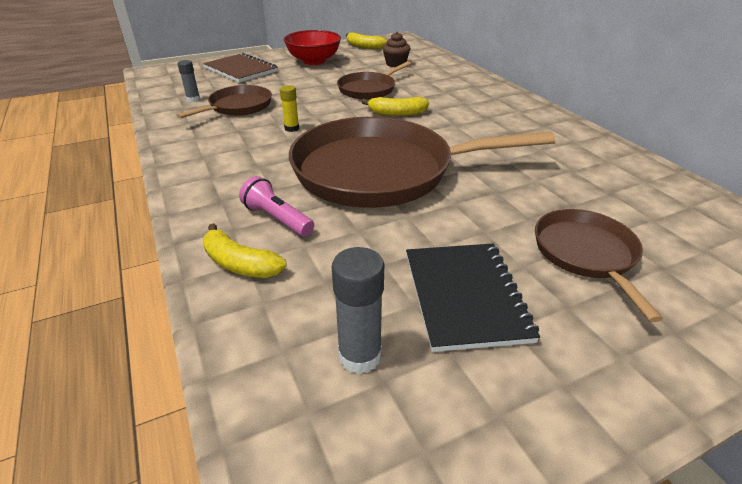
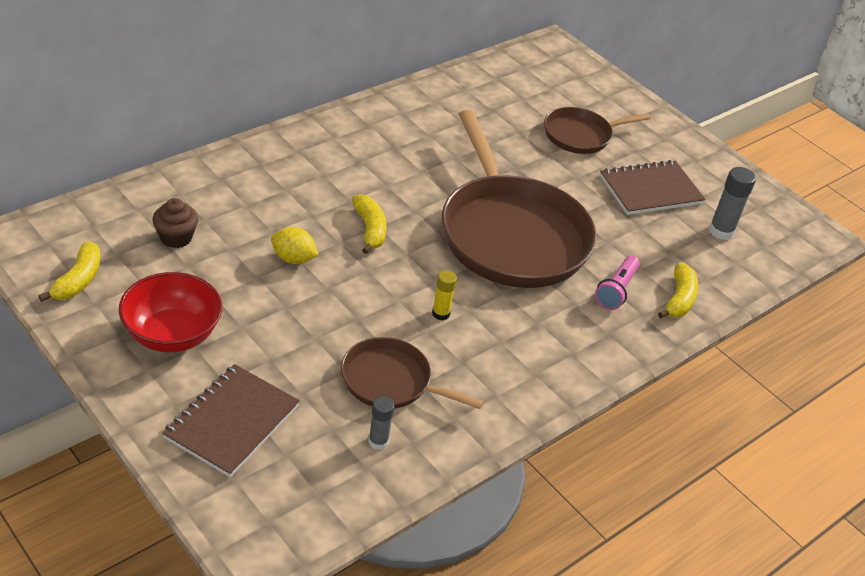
camera: 110 degrees left, 5 degrees up
(369, 89) = (293, 259): brown pan -> yellow lemon
(465, 296) = (650, 190): black notebook -> brown notebook

